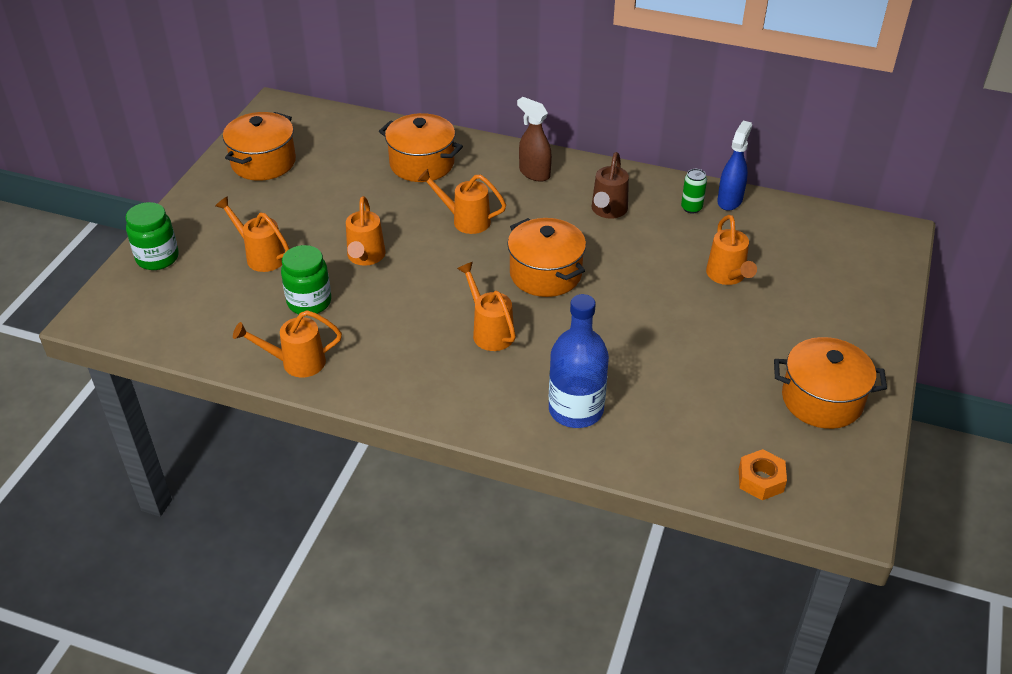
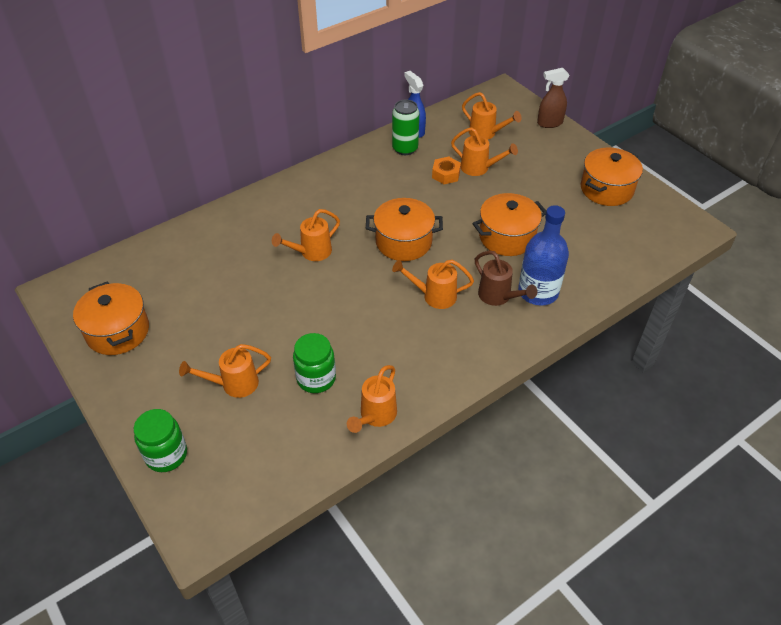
camera: 55 degrees left, 5 degrees up
(365, 257) = (297, 323): orange watering can -> orange watering can (486, 133)
(422, 164) = (225, 244): orange pot -> orange pot (507, 237)
(534, 173) = (298, 195): brown spray bottle -> brown spray bottle (549, 123)
(608, 211) = (371, 183): brown watering can -> brown watering can (498, 297)
(691, 208) = (405, 149): green can -> green can, size x1.62
(760, 480) = (649, 245): orange nut -> orange nut (446, 174)

